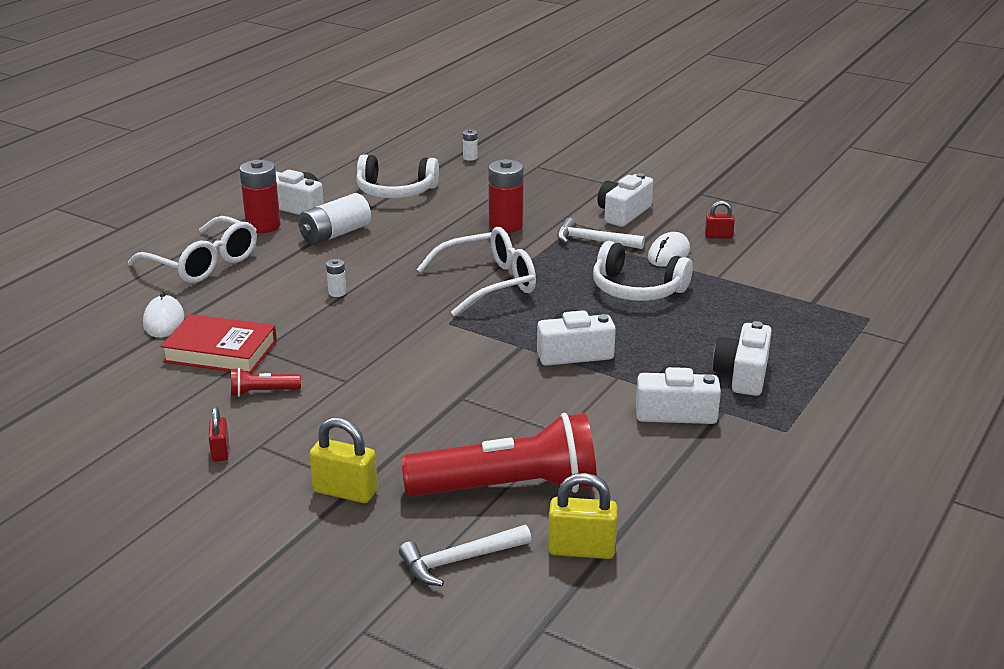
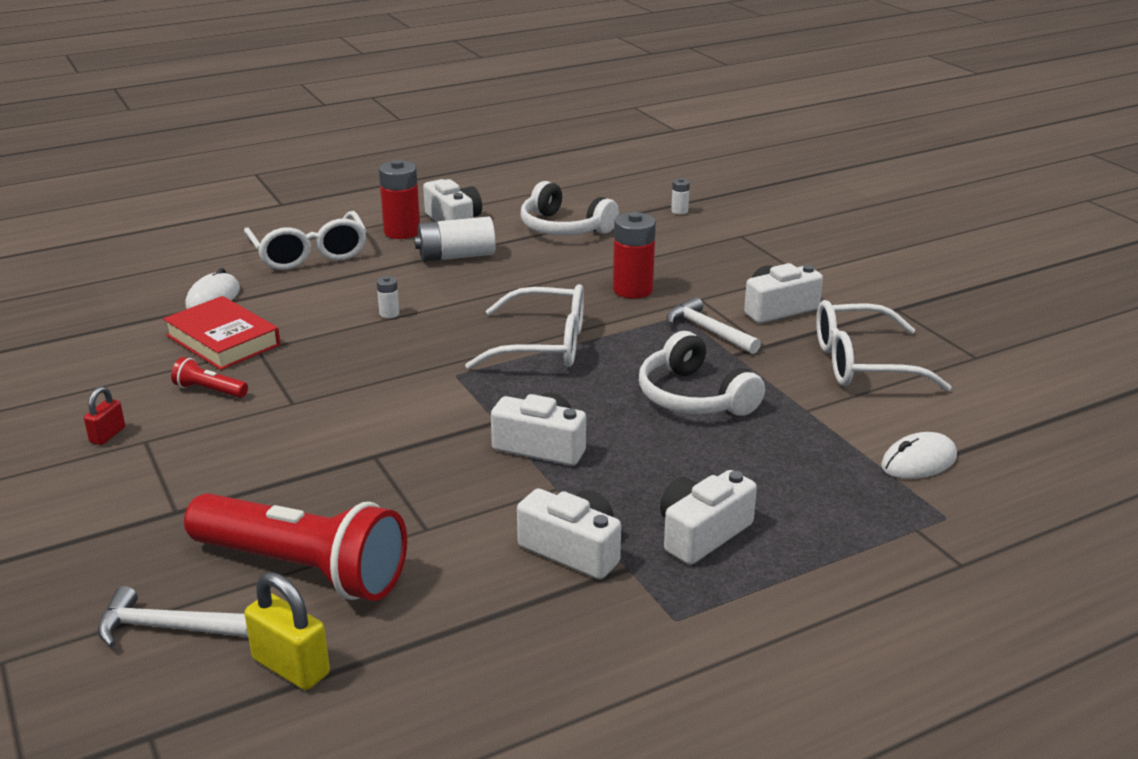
camera: 30 degrees right, 0 degrees up
(345, 491) = (157, 514): yellow padlock -> none
(668, 254) = (777, 368): white mouse -> white mouse (918, 461)
(718, 236) = (861, 363): red padlock -> white glasses

